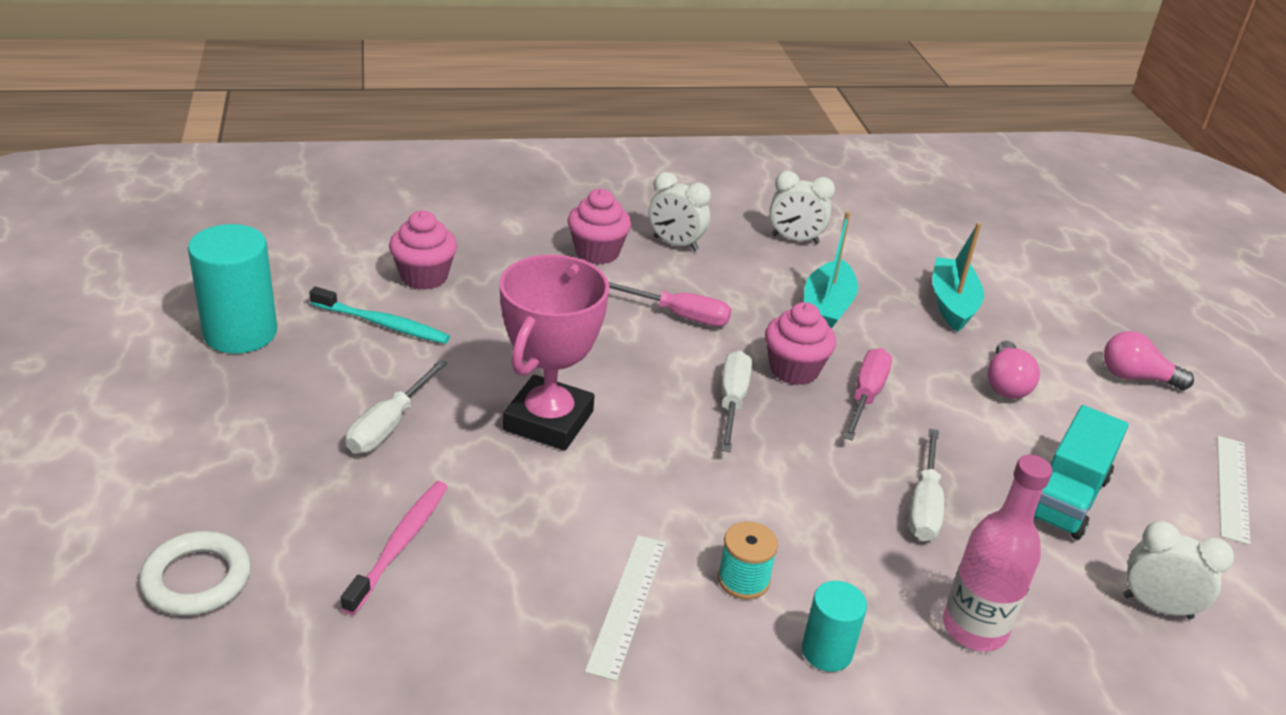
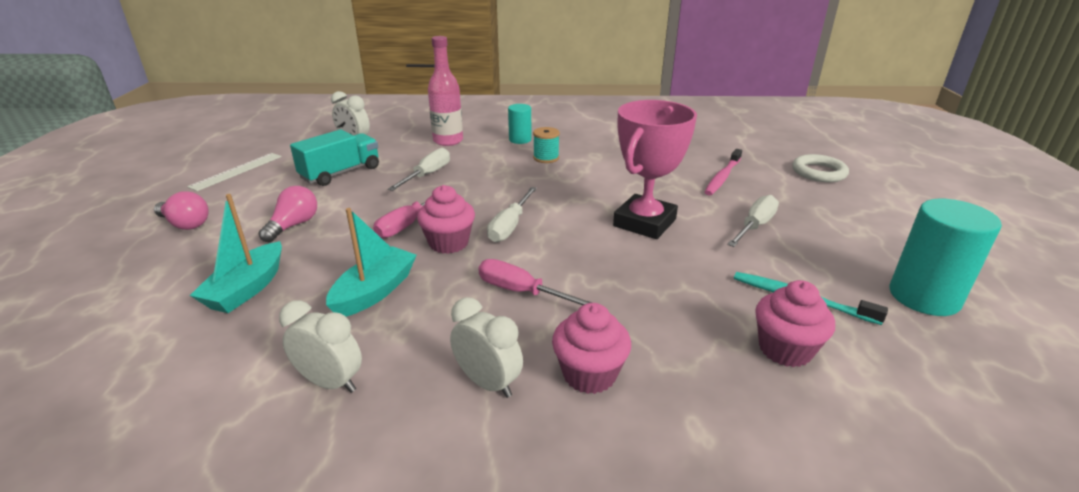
camera: 165 degrees left, 5 degrees down
(627, 604) = (605, 155): white ruler -> none

